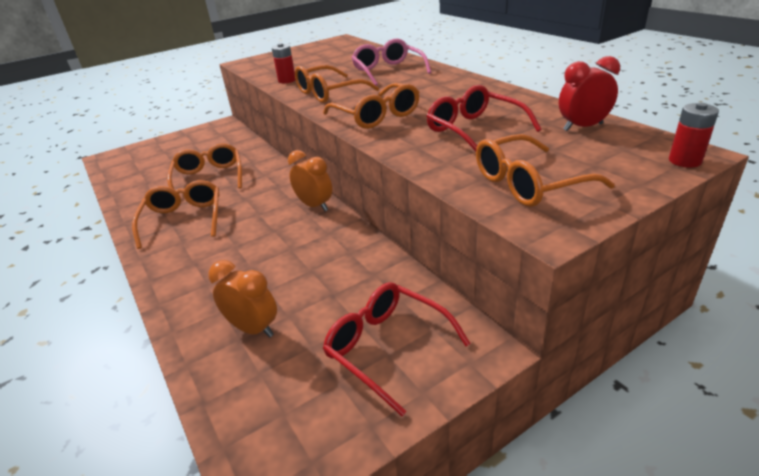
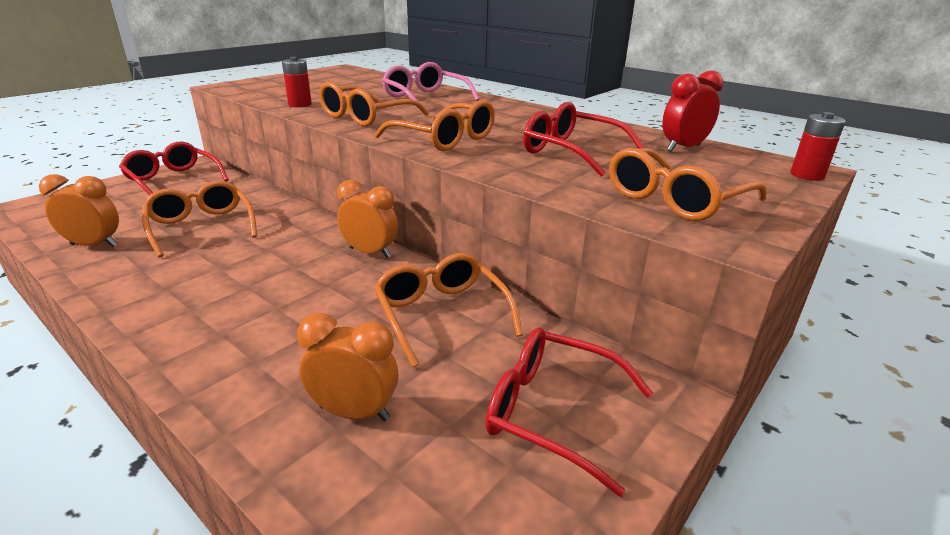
camera: 20 degrees left, 5 degrees down
(140, 189) = (94, 245): none -> orange clock
(184, 219) = (182, 280): orange glasses -> orange glasses (441, 314)
(204, 137) = (173, 180): none -> red glasses

